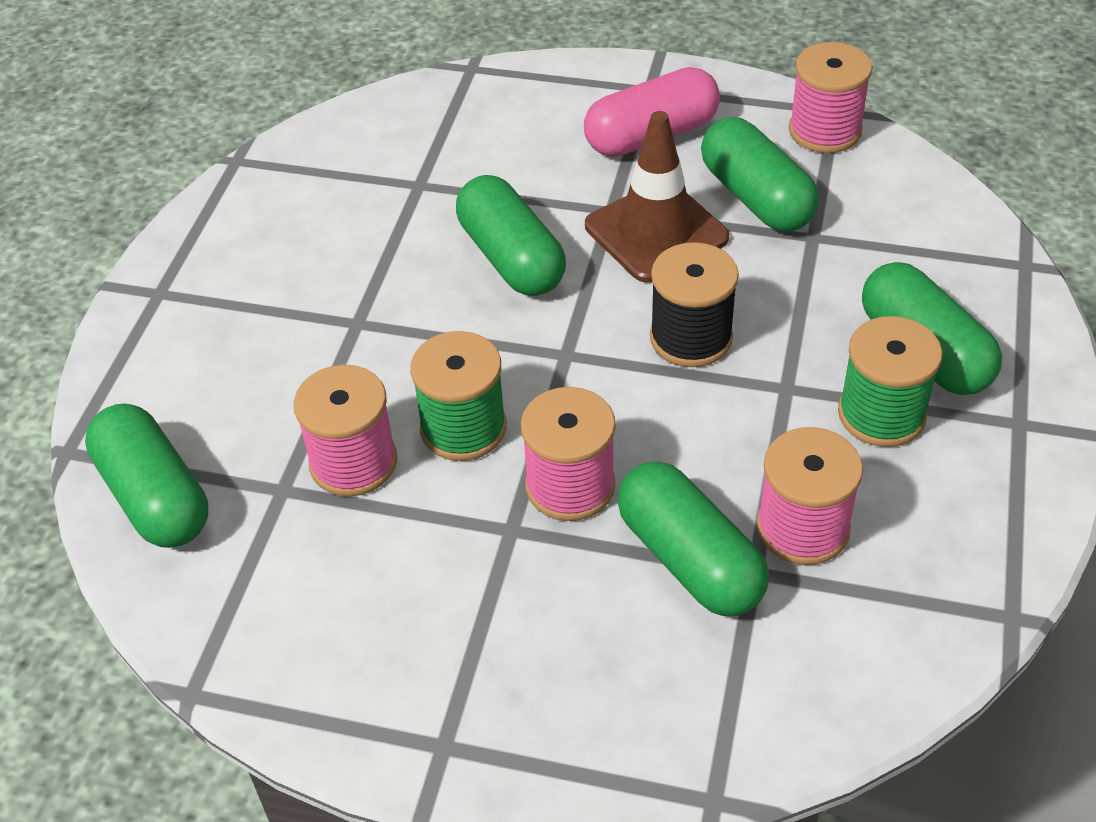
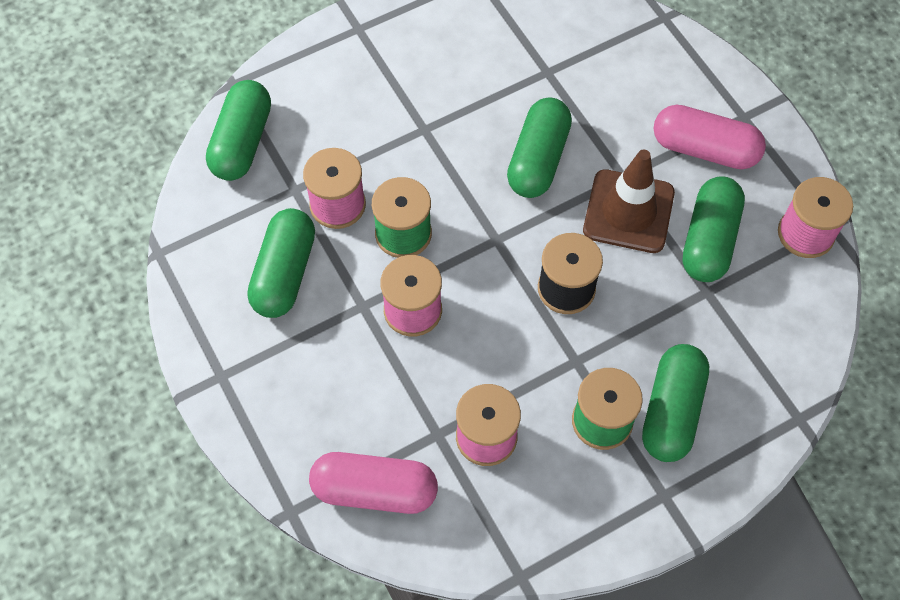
camera: 45 degrees right, 15 degrees up
(690, 559) = (418, 399): green capsule -> green capsule (285, 273)
(768, 685) = (374, 490): none -> pink capsule

